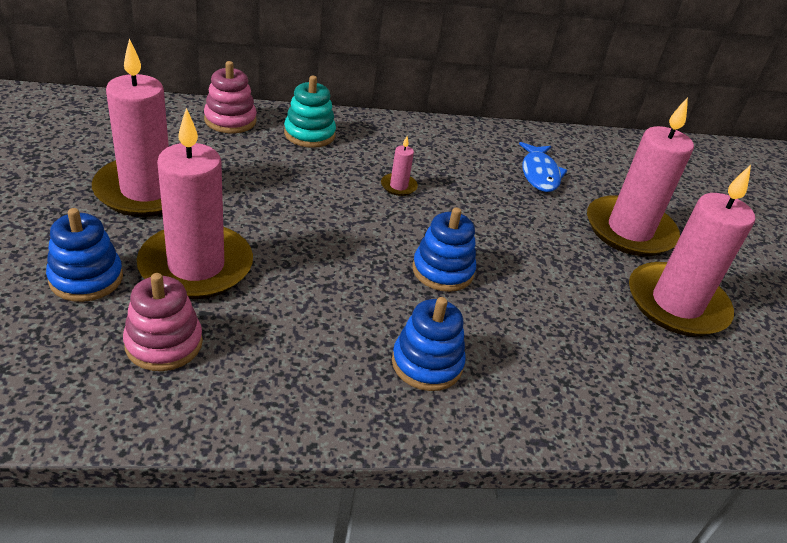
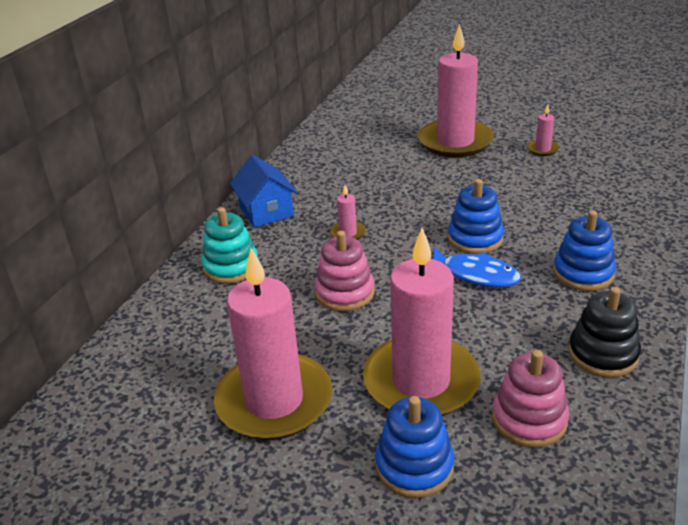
camera: 55 degrees left, 5 degrees down
(230, 120) = (170, 316): pink stacking toy -> pink stacking toy (345, 293)
(284, 391) = (603, 354): none -> black stacking toy
(403, 135) = (266, 211): none -> blue house
(539, 174) = (365, 158): blue fish -> blue fish (475, 274)
(676, 304) = (542, 149): pink candle -> pink candle, size x0.40

